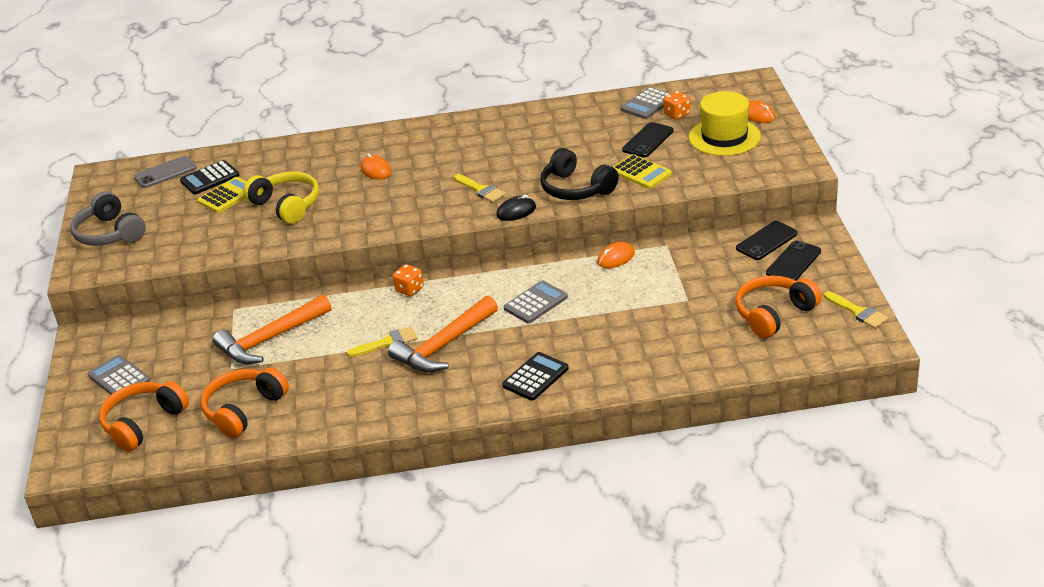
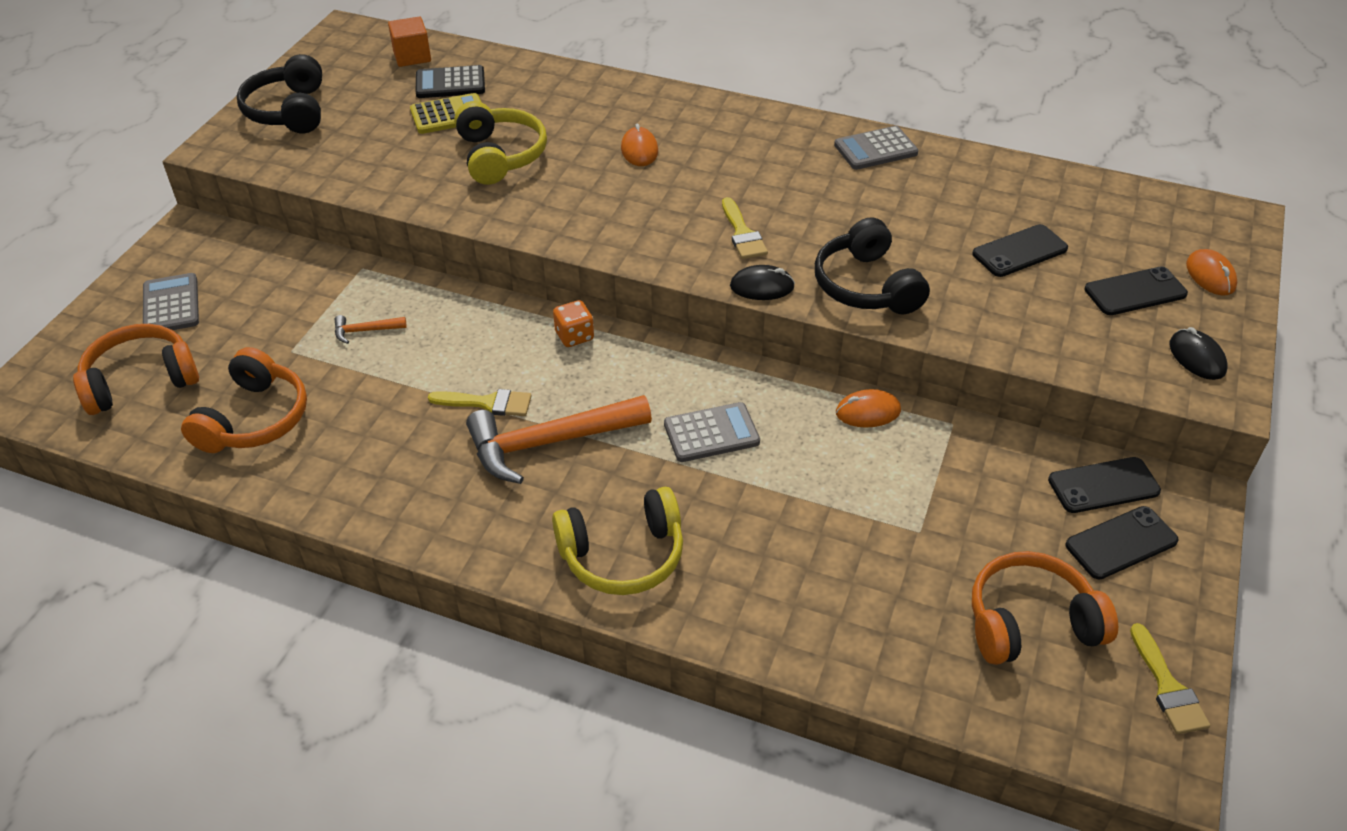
camera: 25 degrees right, 10 degrees up
(109, 233) = (289, 111): grey headphones -> black headphones
(165, 172) = (412, 56): grey phone -> orange cube
(244, 410) = (254, 419): orange headphones -> orange headphones turned 135 degrees clockwise
(270, 339) = (365, 331): orange hammer -> orange hammer, size x0.43
(535, 377) = (623, 555): black calculator -> yellow headphones
(641, 173) = (974, 299): yellow calculator -> none
(647, 104) = (1059, 194): grey calculator -> grey calculator (875, 149)
(677, 114) = (1090, 227): orange dice -> none
(724, 137) = (1135, 292): yellow hat -> black phone
(778, 155) = (1197, 357): none -> black mouse

